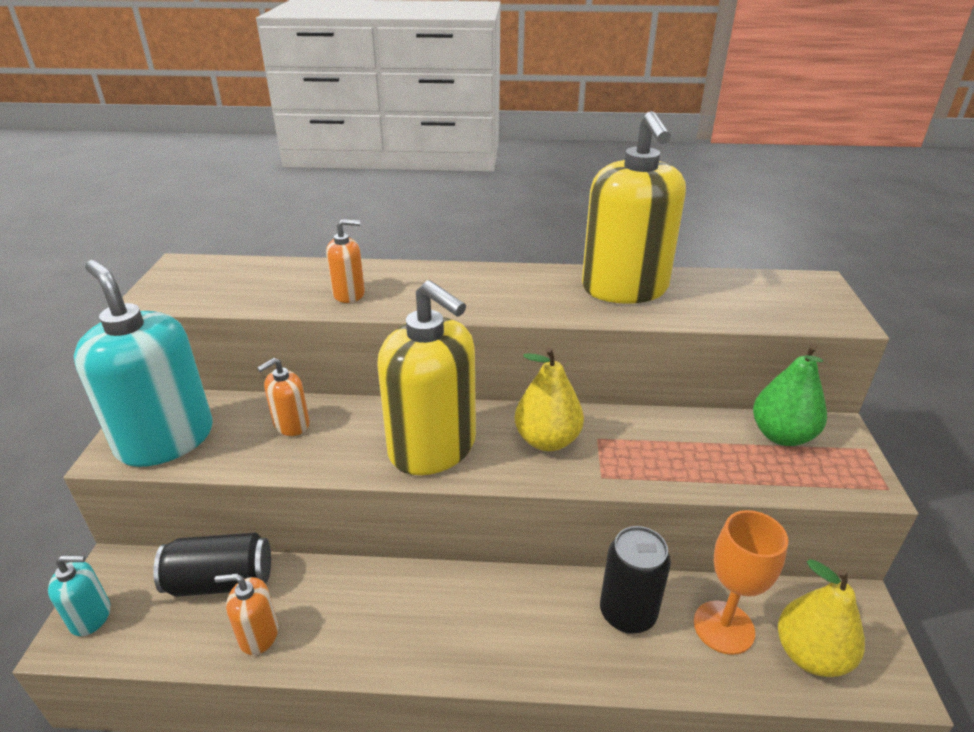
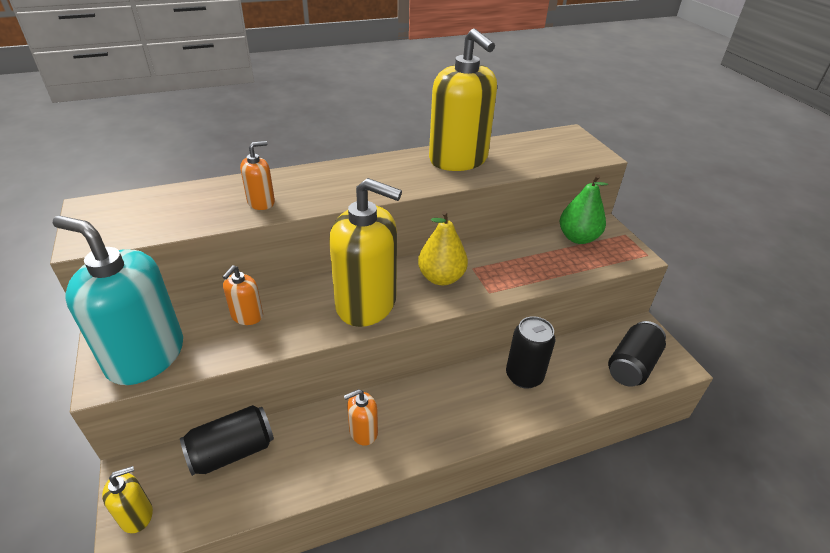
camera: 25 degrees left, 5 degrees up
(91, 617) = (136, 515): turquoise soap dispenser -> yellow soap dispenser
(258, 634) = (286, 477): orange soap dispenser -> orange soap dispenser (363, 432)
(723, 627) = (581, 365): orange goblet -> none
(810, 655) = (632, 365): yellow pear -> black can

